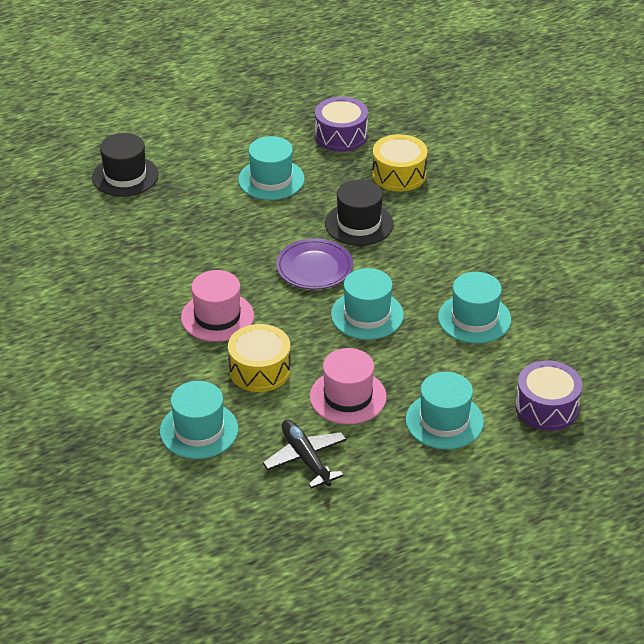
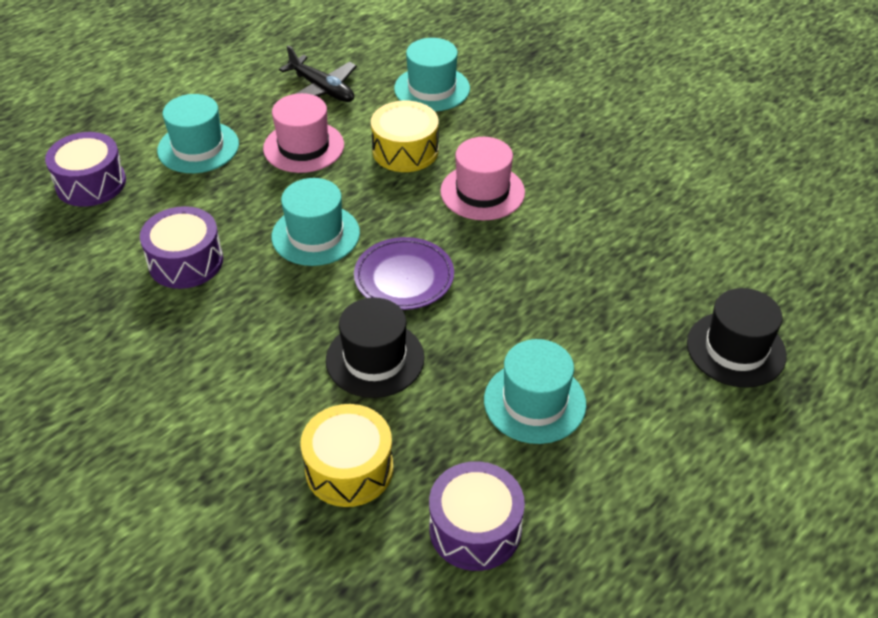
camera: 160 degrees right, 5 degrees up
(474, 318) = (186, 262): turquoise hat -> purple drum

